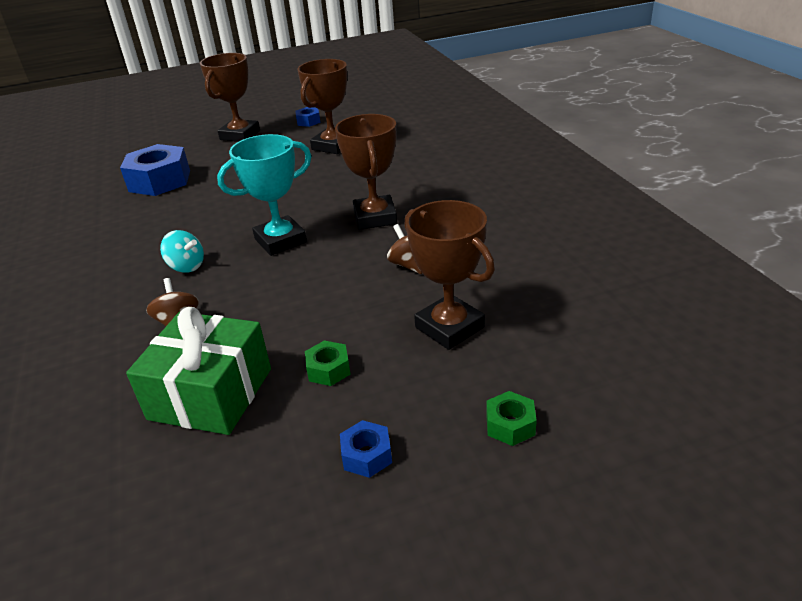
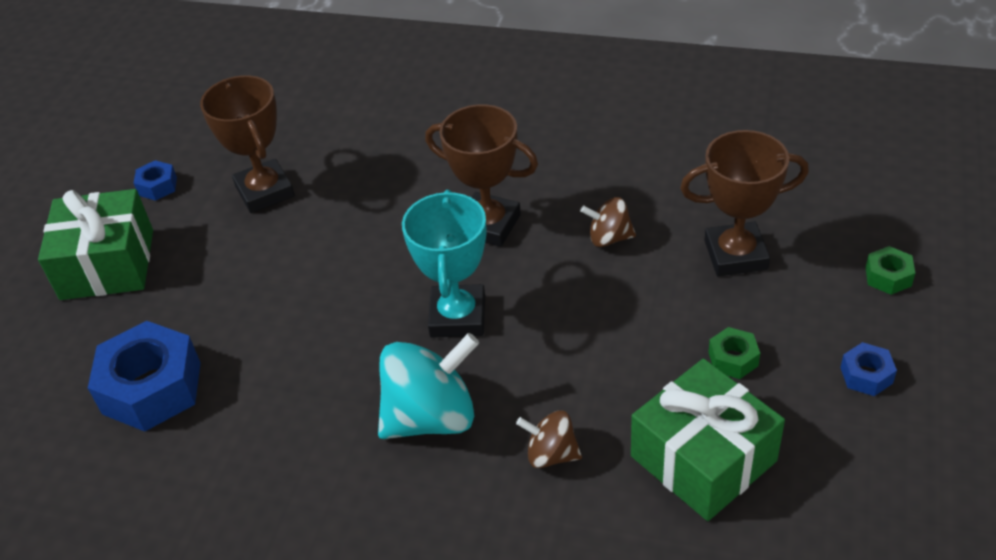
camera: 55 degrees left, 10 degrees up
(186, 266) = (431, 417): turquoise spinning top -> turquoise spinning top, size x1.88
(240, 135) = (107, 264): brown trophy -> green gift

